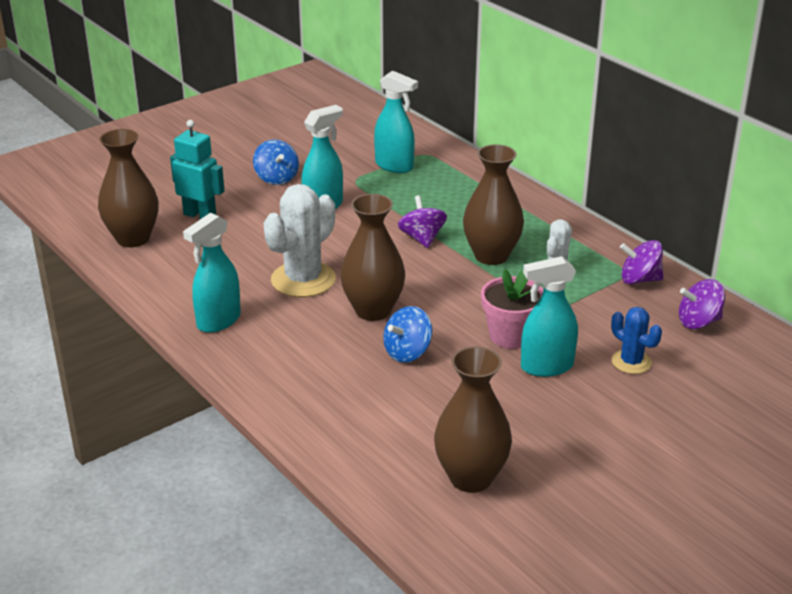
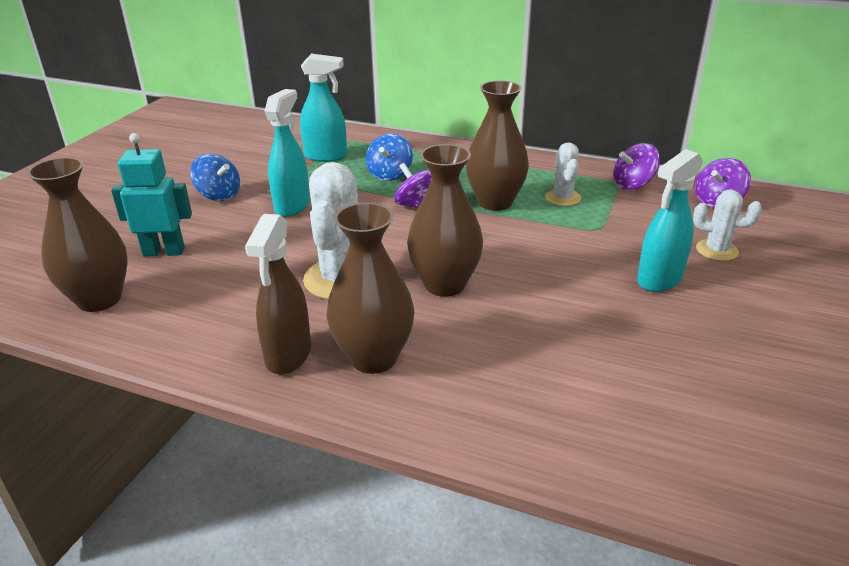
camera: 30 degrees left, 0 degrees up
(218, 321) = (288, 355): turquoise spray bottle -> brown spray bottle
(407, 352) = (524, 313): blue spinning top -> blue spinning top (390, 174)
(471, 478) = (741, 421): brown vase -> brown vase (373, 358)
(510, 336) = (595, 263): pink flower pot -> none
(631, 362) = (716, 250): blue cactus -> white cactus

